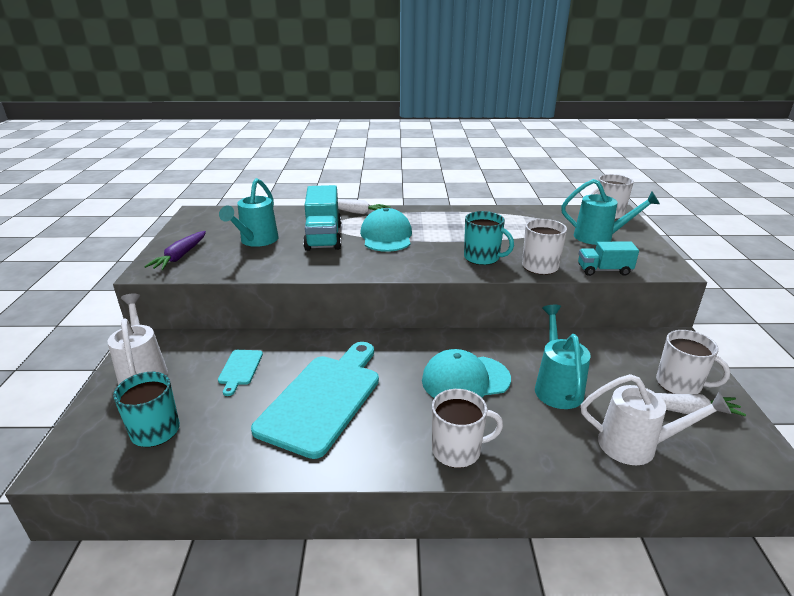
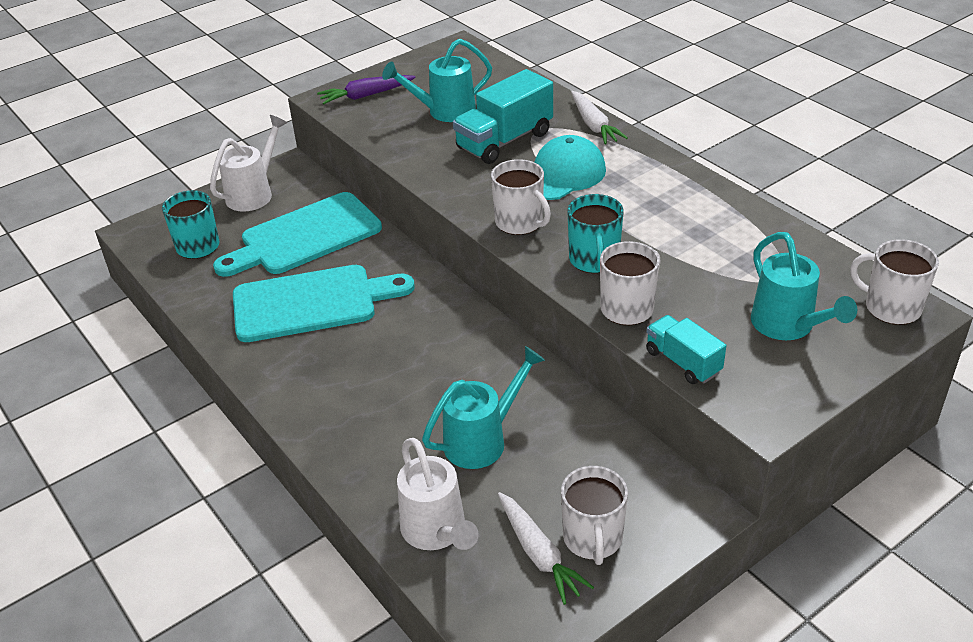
camera: 55 degrees right, 10 degrees up
(240, 369) = (305, 236): turquoise cutting board -> turquoise cutting board, size x2.27
(457, 450) = (319, 413): white mug -> white mug (520, 222)
(465, 379) = (427, 372): turquoise cap -> none

